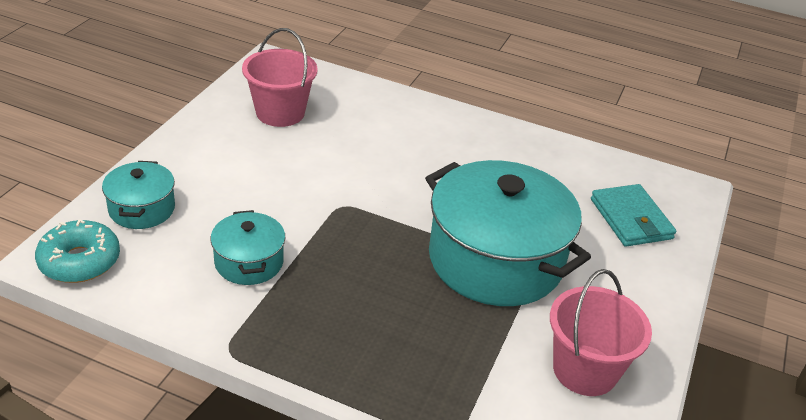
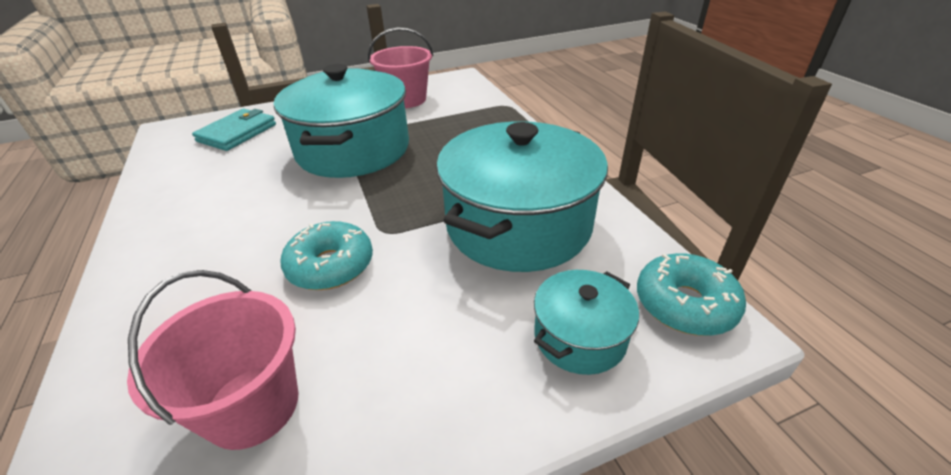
camera: 130 degrees left, 0 degrees up
(249, 262) = (518, 225): turquoise pot -> turquoise pot, size x2.07
(342, 171) = (331, 266): none -> turquoise donut

